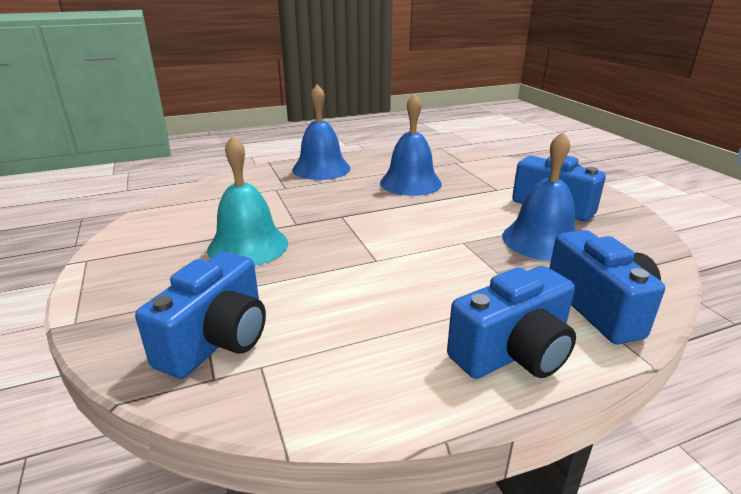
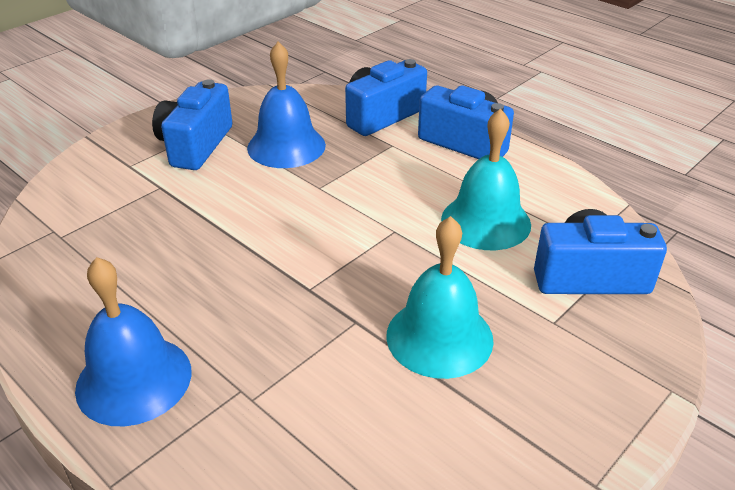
camera: 115 degrees left, 10 degrees up
(349, 310) = (486, 221): none -> turquoise bell
(410, 183) = (166, 259): blue bell -> none

